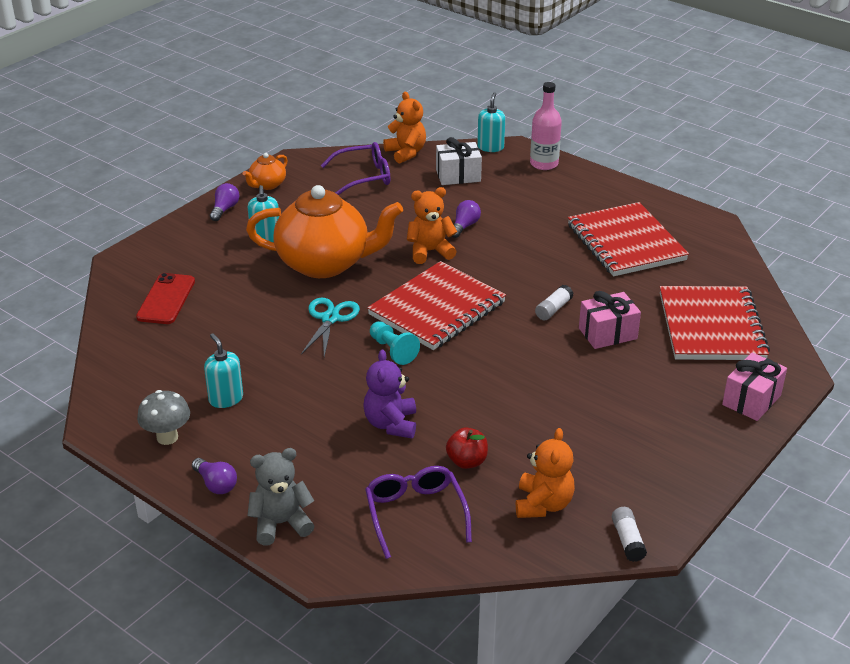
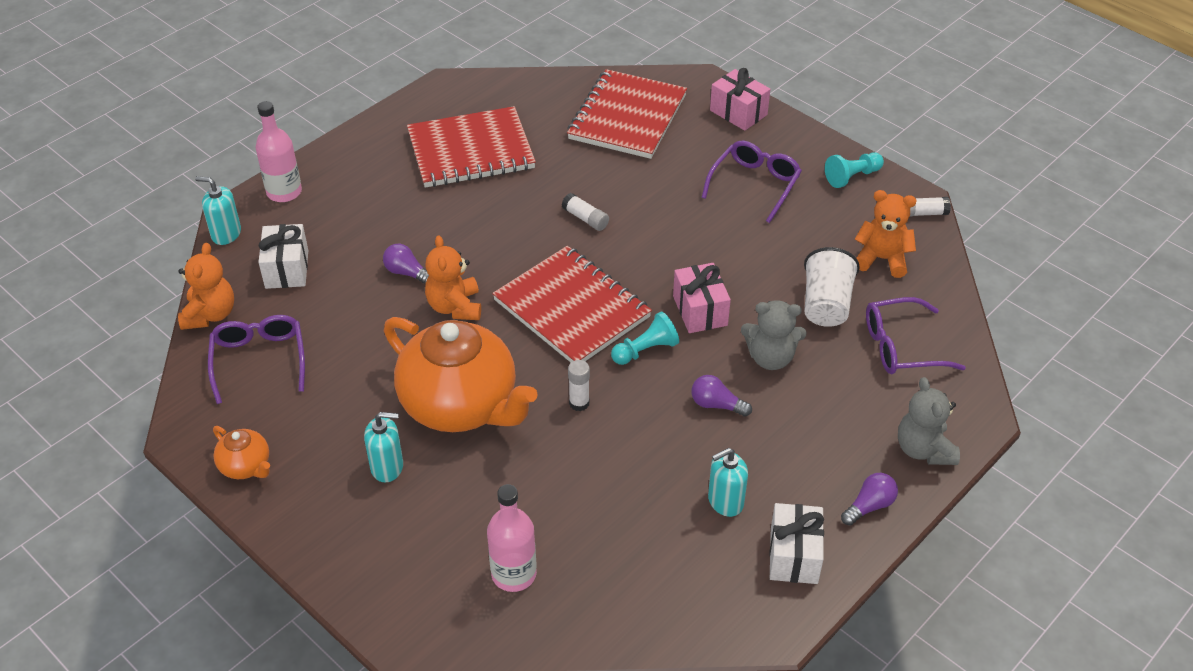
camera: 85 degrees left, 10 degrees up
(166, 299) = (514, 574): red phone -> pink bottle
(167, 437) = (793, 555): grey mushroom -> white gift
(224, 209) = (299, 515): purple light bulb -> purple light bulb (716, 405)
(325, 263) = (461, 405): orange teapot -> orange teapot turned 120 degrees clockwise
(330, 318) = (579, 403): turquoise scissors -> white glue stick
(391, 424) = (770, 358): purple teddy bear -> grey teddy bear
(406, 153) = (210, 315): orange teddy bear -> orange teddy bear turned 120 degrees clockwise
(467, 461) = (826, 305): red apple -> white cup
(607, 333) = (632, 185): pink gift -> pink gift (700, 311)
(635, 413) = (755, 184): none -> purple glasses
(673, 485) = (852, 177): none -> turquoise pawn
(711, 326) = (627, 117): red notebook -> red notebook turned 75 degrees counterclockwise

